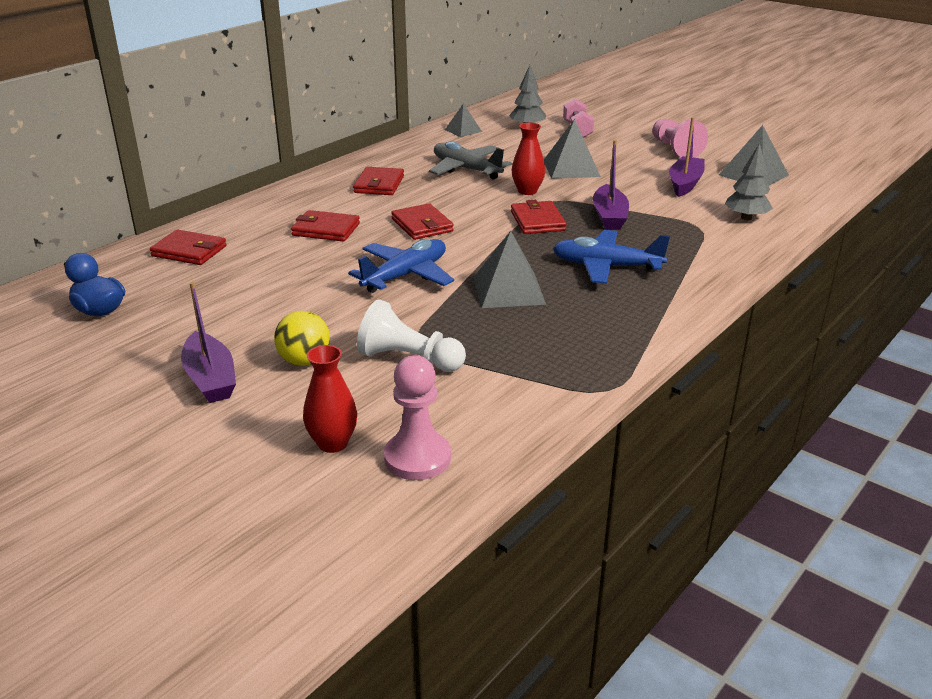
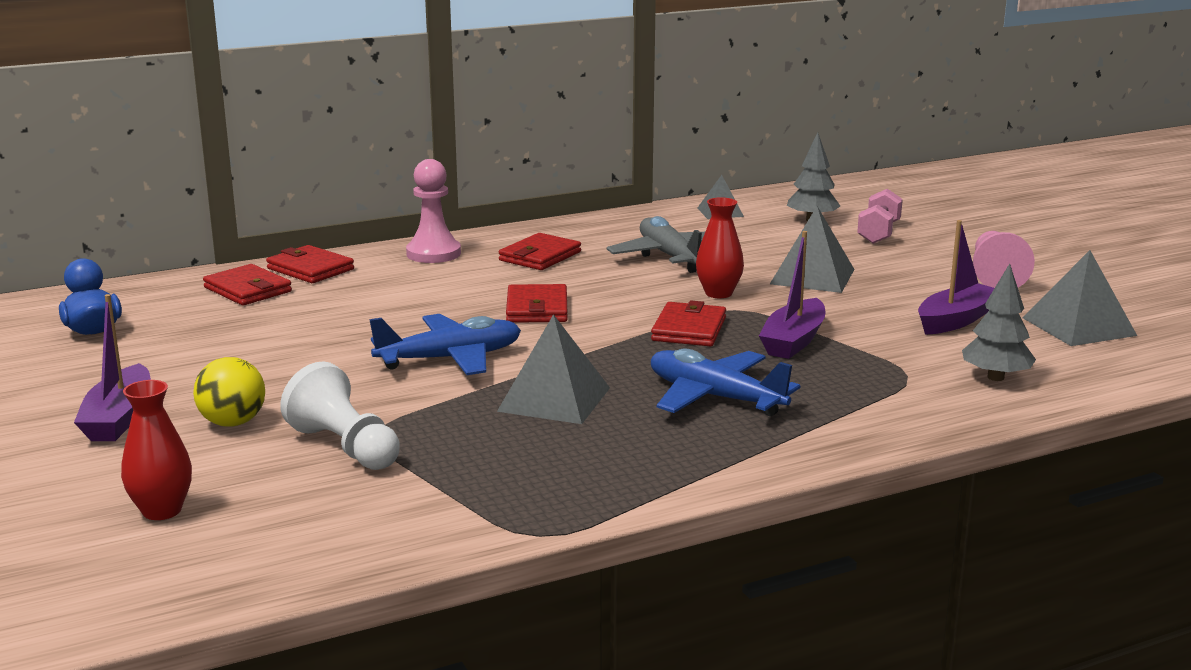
camera: 25 degrees right, 10 degrees down
(326, 229) = (419, 294): red wallet -> red wallet (310, 269)
(417, 458) = (230, 549): pink pawn -> pink pawn (433, 253)

